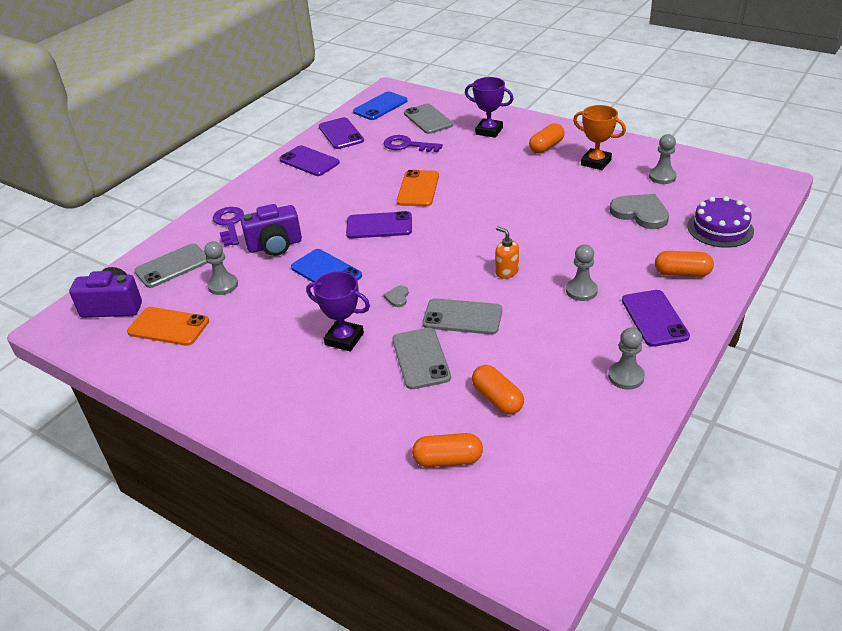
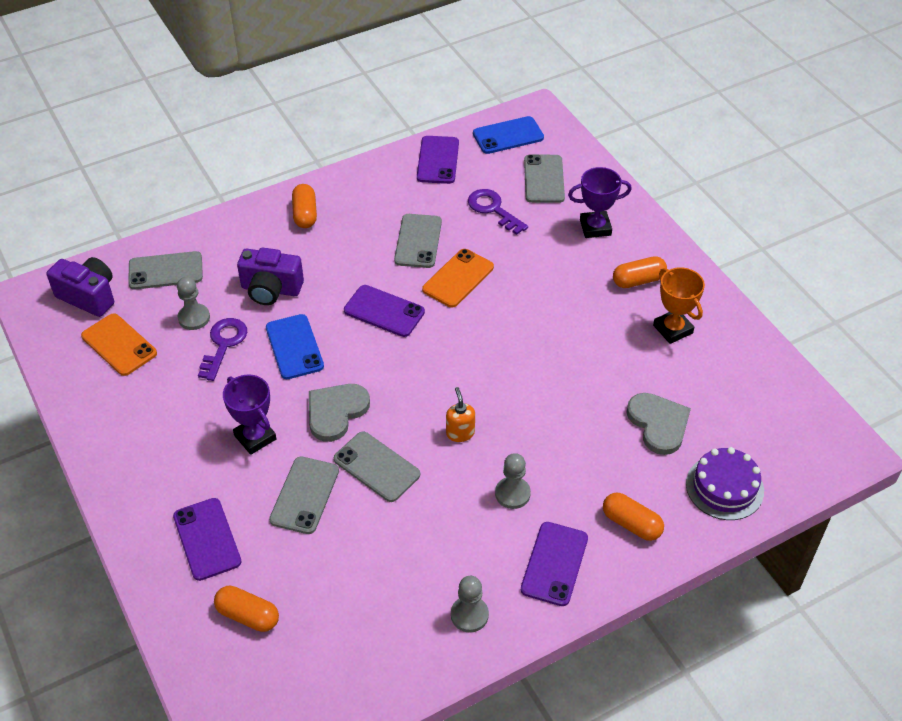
camera: 25 degrees right, 10 degrees up
(229, 224) = (248, 240): purple key -> purple key (223, 344)
(309, 161) = (379, 187): purple phone -> purple phone (207, 539)
(368, 179) = (418, 241): none -> grey phone
(397, 297) = (336, 412): grey heart -> grey heart, size x2.23
(489, 131) = (595, 227): purple trophy -> purple trophy turned 60 degrees counterclockwise
(497, 399) = (336, 576): orange capsule -> orange capsule (305, 214)
(662, 177) = (727, 385): grey pawn -> none

